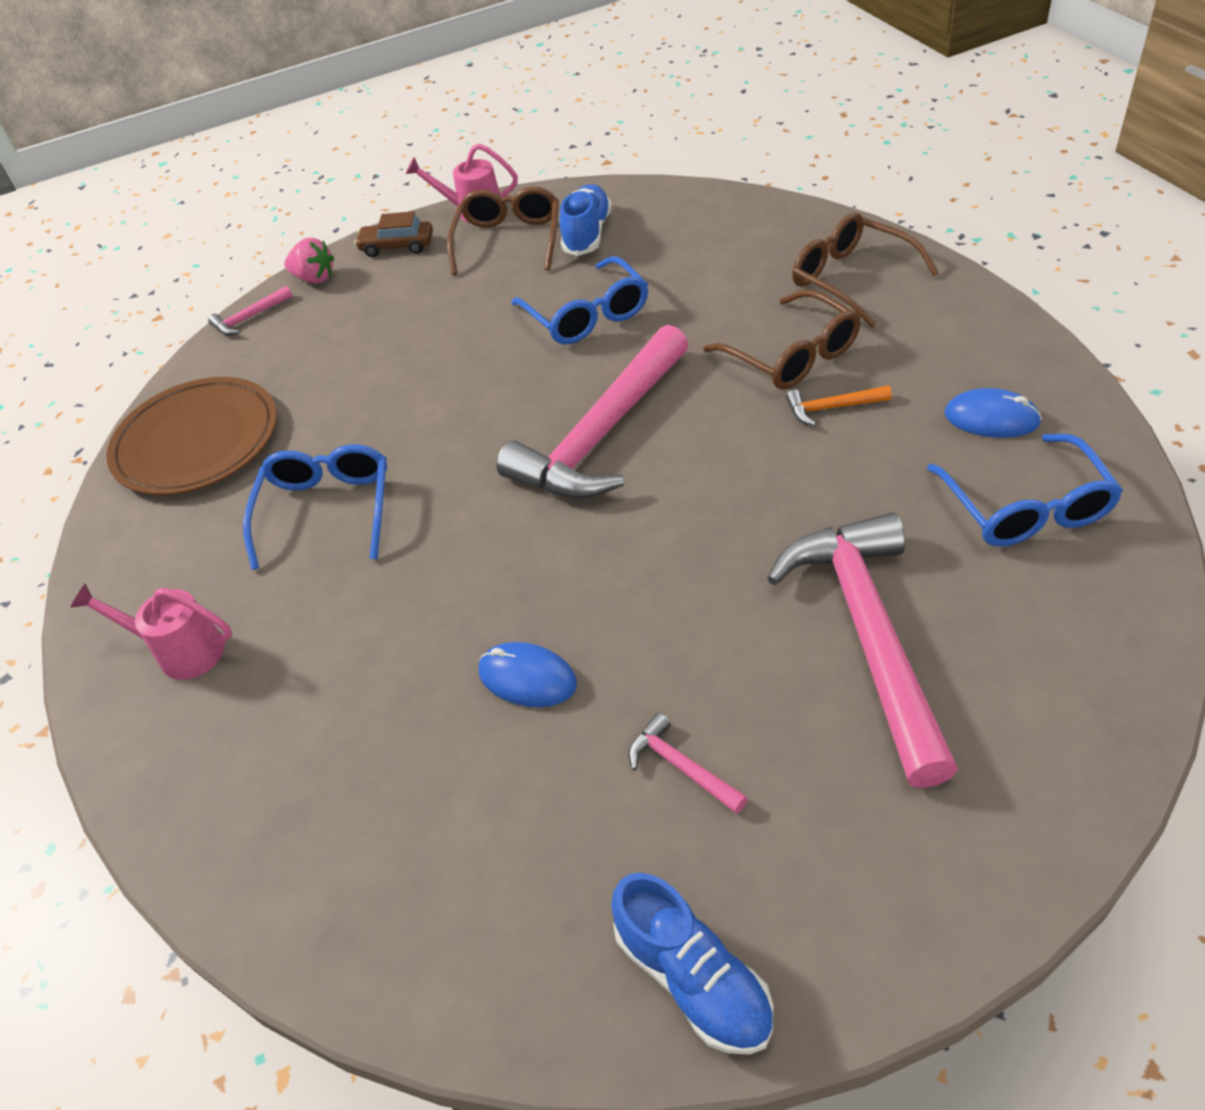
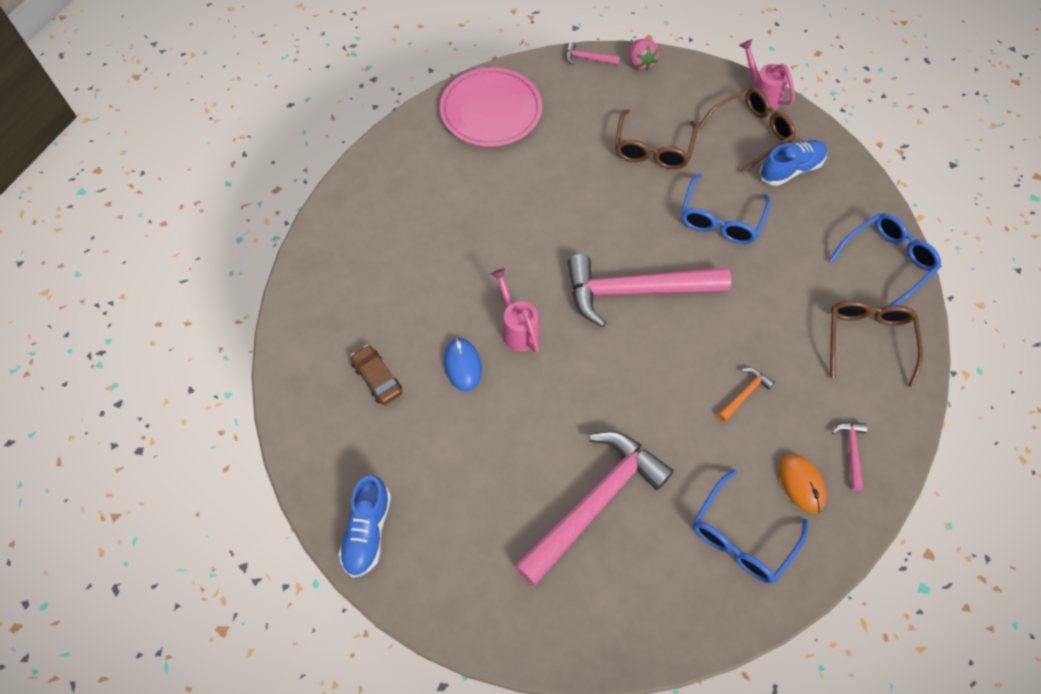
camera: 45 degrees right, 15 degrees up
(182, 651) = (377, 212): pink watering can -> pink watering can (518, 329)
(196, 441) = (491, 110): brown plate -> pink plate
(327, 510) = (493, 204): blue glasses -> blue glasses (886, 261)
(397, 246) = (699, 81): brown car -> brown car (377, 379)
(681, 767) = (461, 463): pink hammer -> pink hammer (851, 452)
(792, 355) = (772, 348): brown glasses -> brown glasses (652, 149)
(832, 408) = (744, 394): orange hammer -> orange hammer turned 90 degrees clockwise
(991, 418) = (801, 484): blue mouse -> orange mouse

